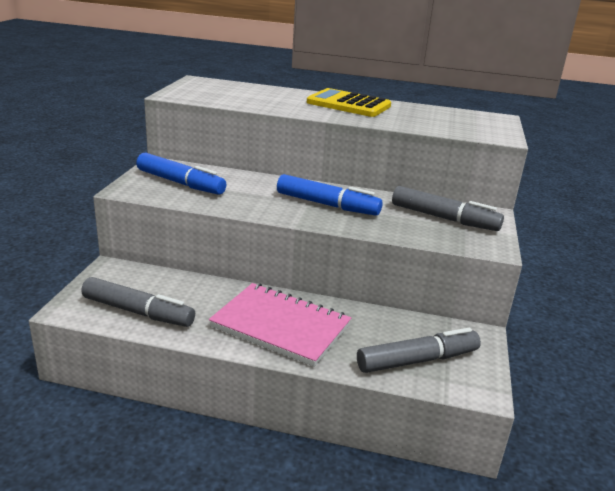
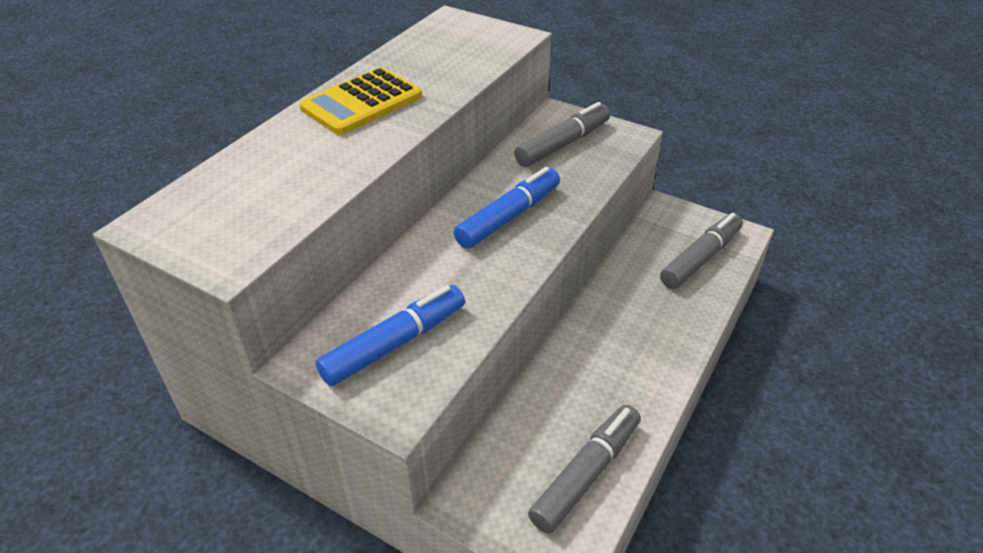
camera: 70 degrees left, 15 degrees up
(280, 326) = (634, 341): pink notebook -> none
(417, 360) = (700, 258): grey marker -> grey marker turned 45 degrees clockwise

